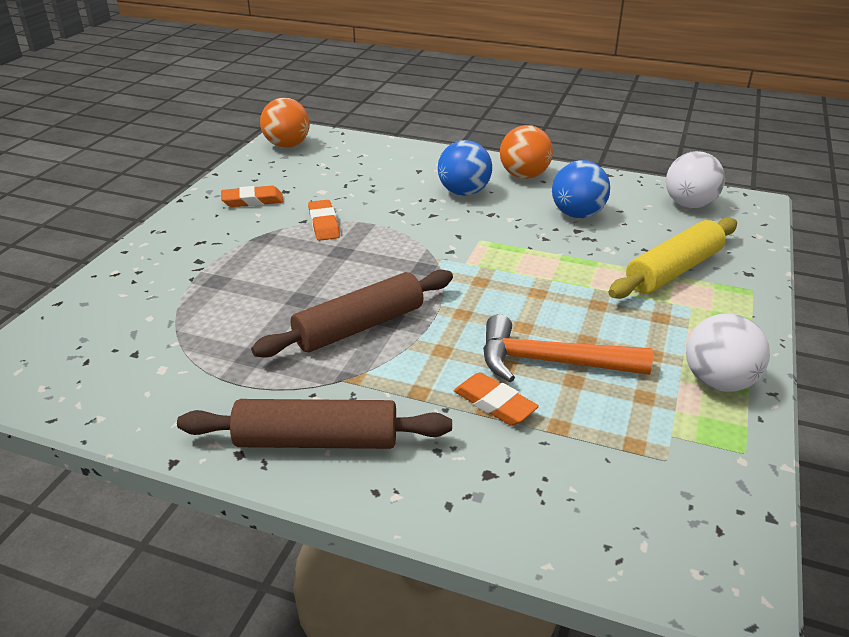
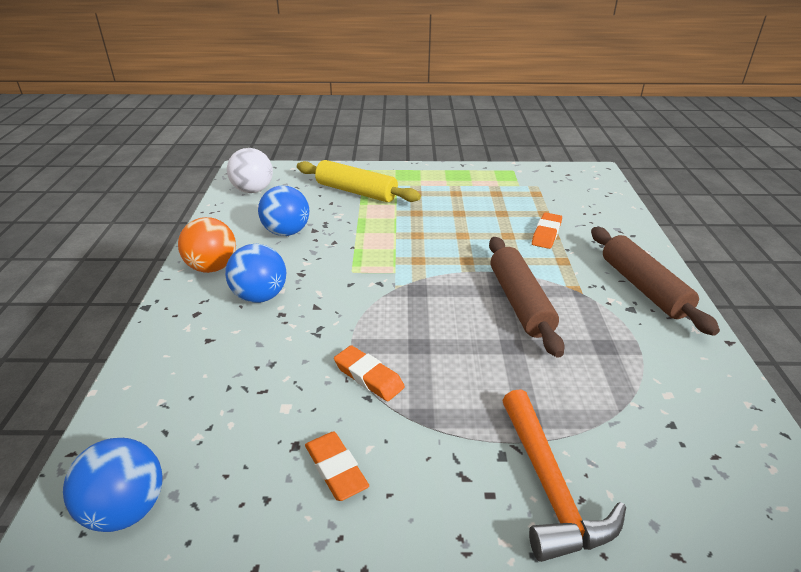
camera: 110 degrees left, 0 degrees up
(287, 145) = (126, 509): orange ball -> blue ball
(324, 224) = (368, 377): orange eraser -> orange eraser turned 75 degrees clockwise
(359, 327) = (520, 302): brown rolling pin -> brown rolling pin turned 45 degrees clockwise
(550, 362) = (491, 221): orange hammer -> orange hammer (549, 487)
(718, 382) = (465, 176): white ball -> none

